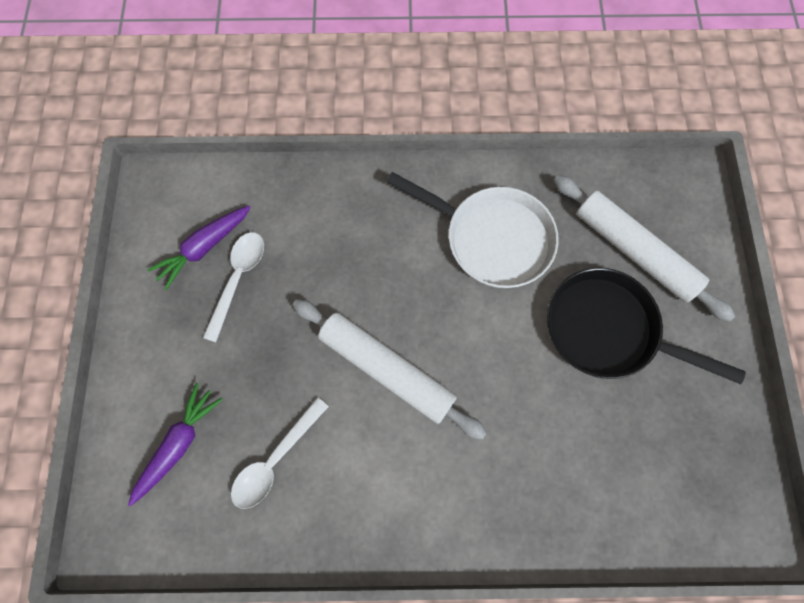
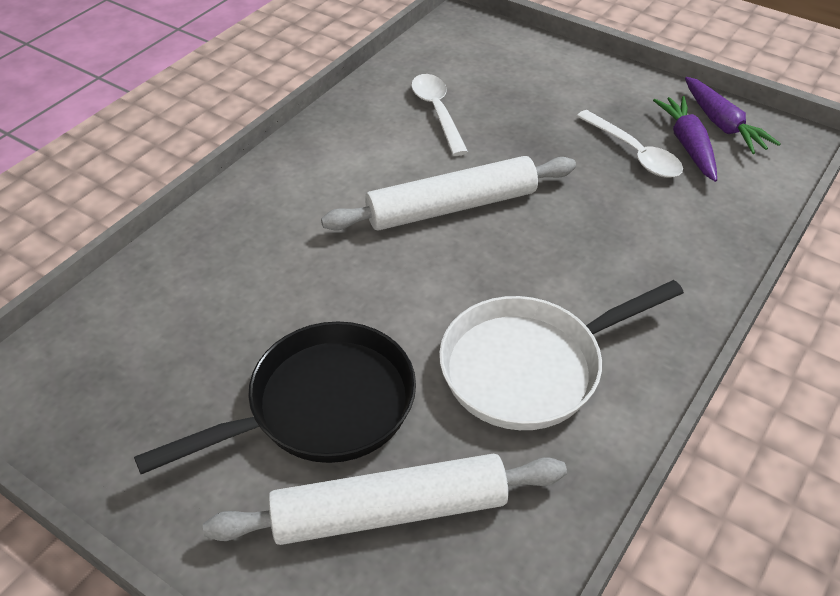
camera: 125 degrees right, 25 degrees down
(178, 445) = (500, 71): purple carrot -> purple carrot (722, 124)

